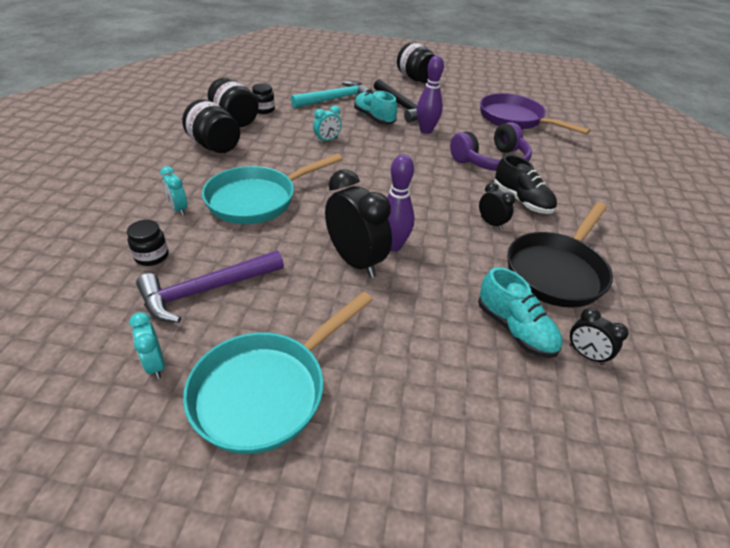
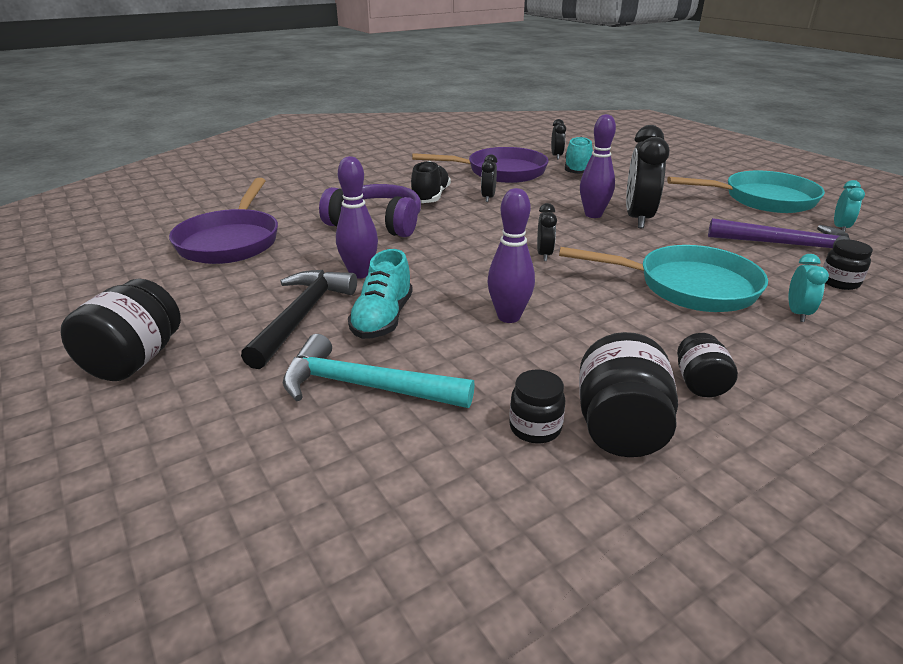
camera: 130 degrees left, 10 degrees down
(215, 146) = (700, 384): black jar -> black jar, size x0.59
(327, 140) = (509, 317): turquoise clock -> purple bowling pin
(366, 184) = (544, 254): none -> black clock
(556, 271) = (500, 172): black pan -> purple pan

